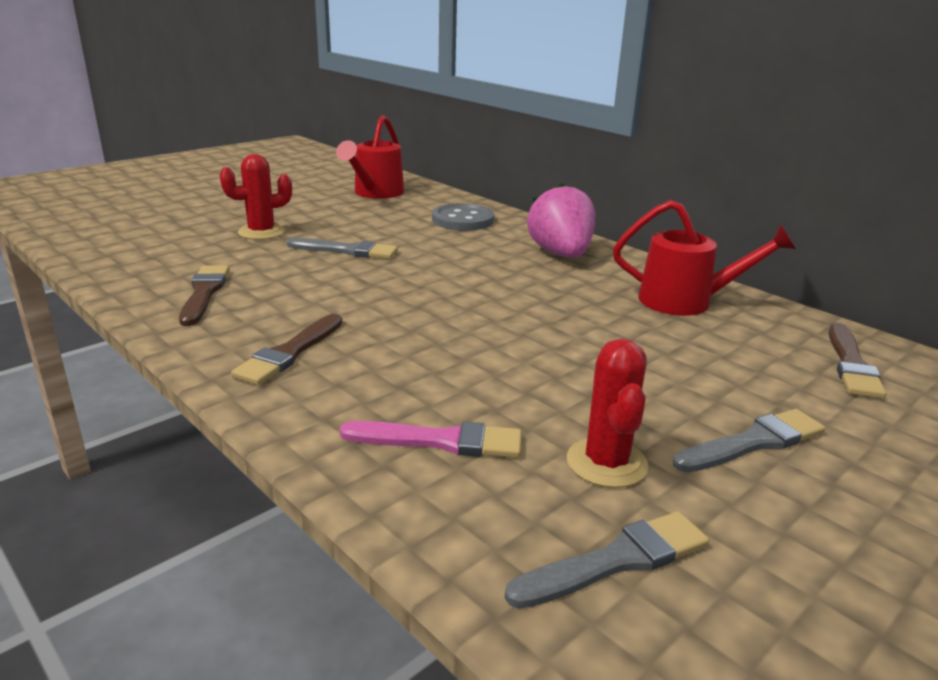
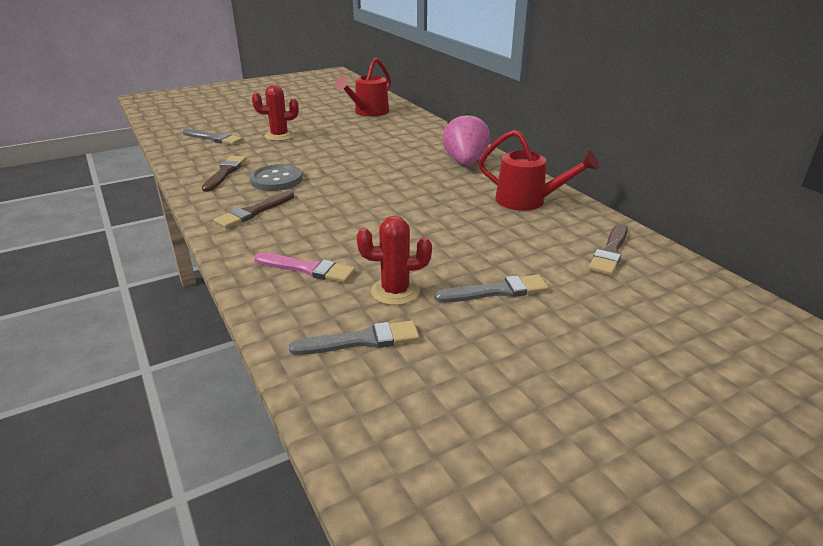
camera: 15 degrees right, 5 degrees up
(347, 250) = (325, 151): grey brush -> grey brush (214, 138)
(462, 220) = (415, 134): grey button -> grey button (276, 180)
(606, 463) = (395, 291): red cactus -> red cactus turned 75 degrees clockwise

